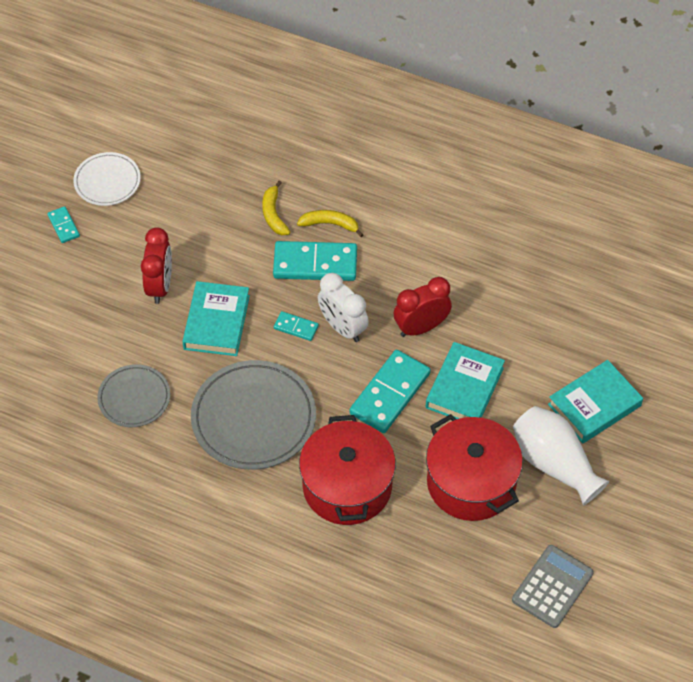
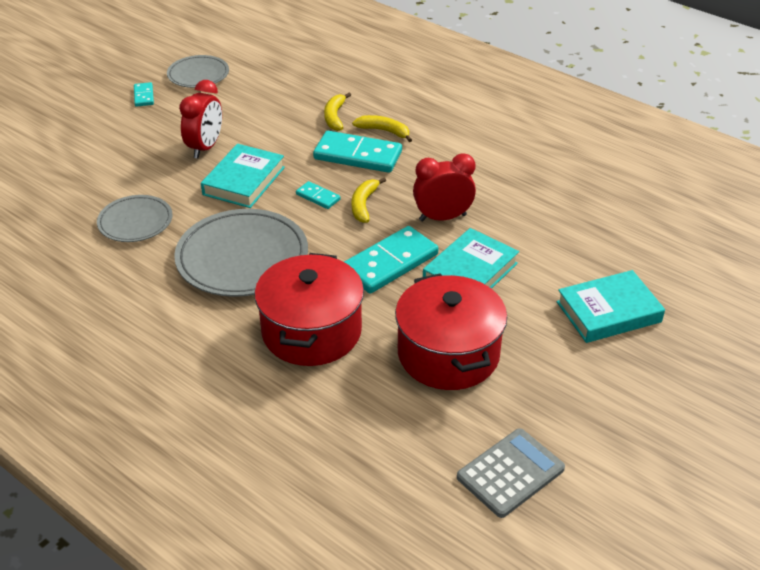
camera: 15 degrees right, 15 degrees down
(107, 181) = (198, 75): white plate -> grey plate
(342, 328) = (363, 205): white clock -> yellow banana
(554, 463) = (548, 355): white vase -> none

